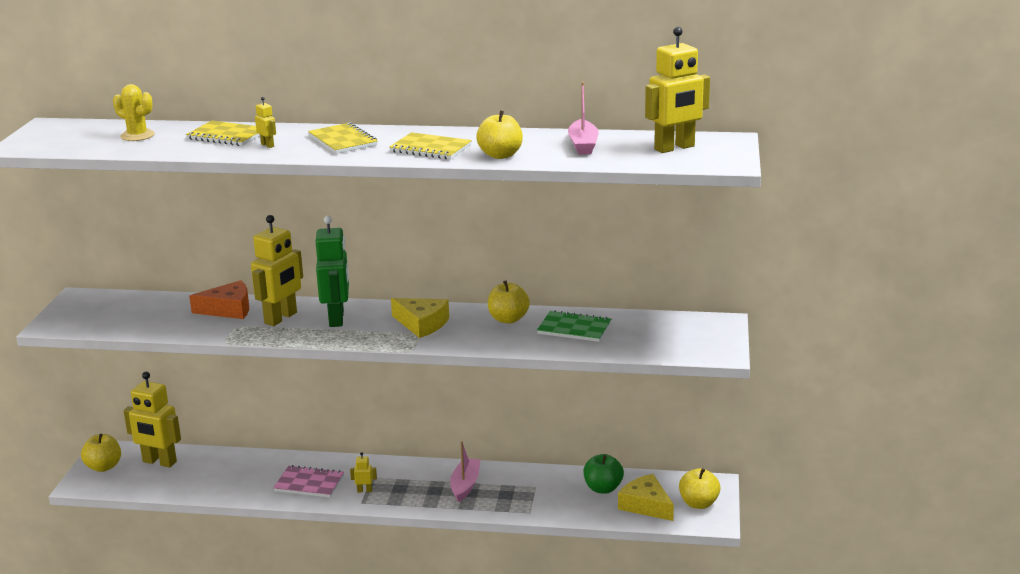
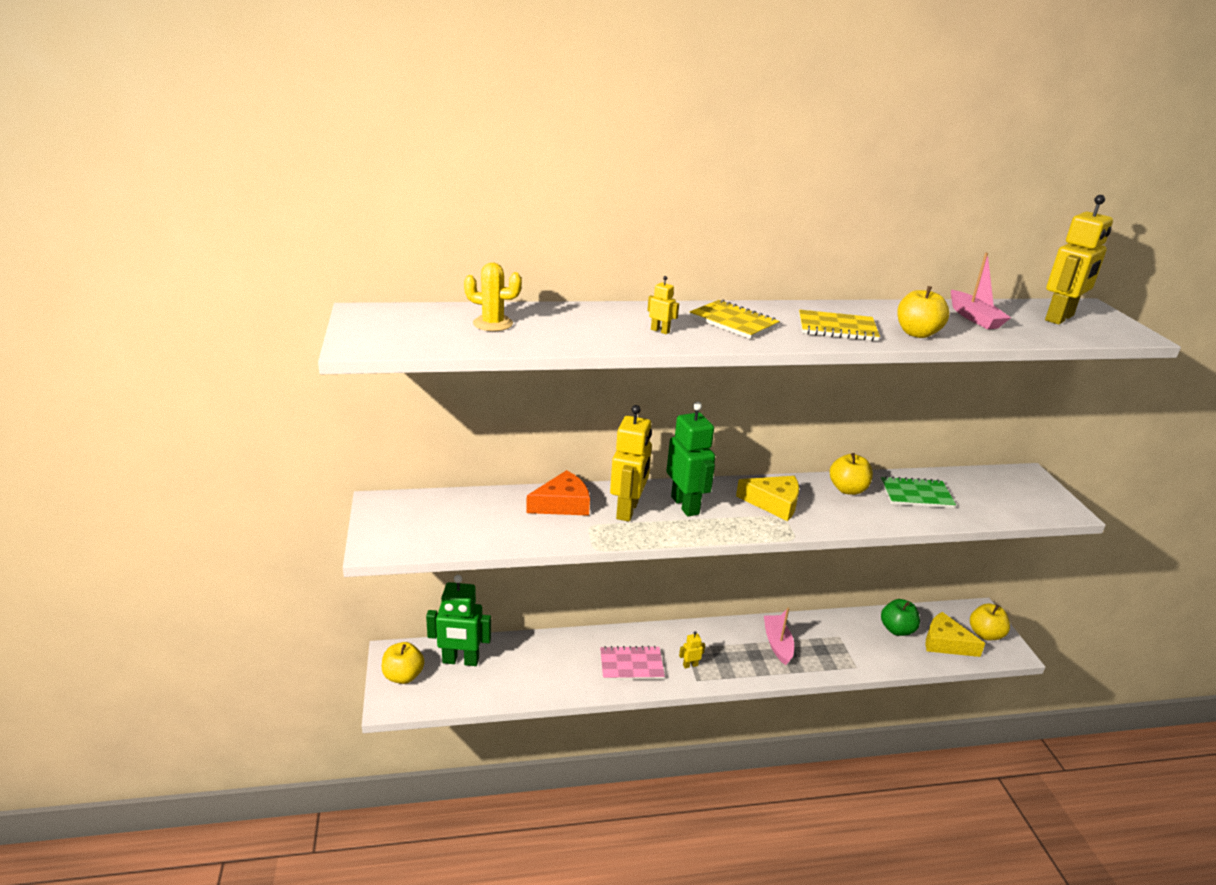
camera: 20 degrees left, 5 degrees up
(159, 462) = (460, 661): yellow robot -> green robot
(227, 136) = (598, 320): yellow notebook -> none

